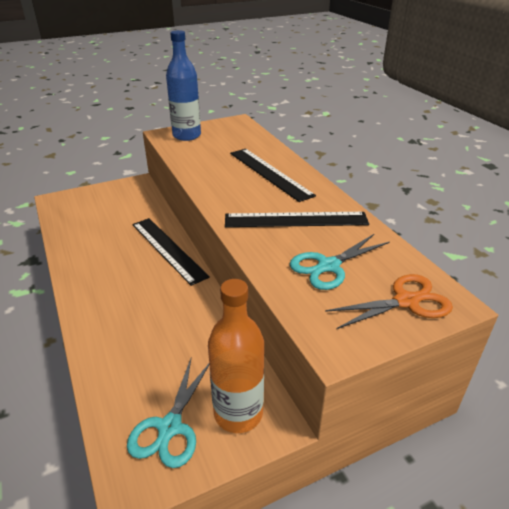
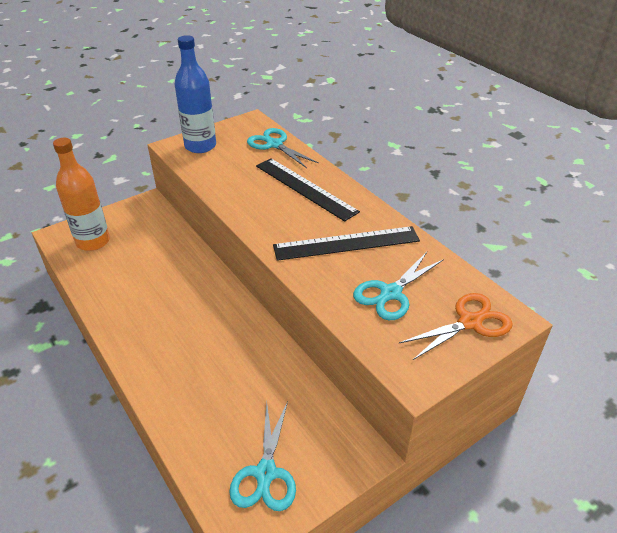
camera: 10 degrees left, 5 degrees up
(168, 249) = (207, 282): black ruler -> none
(238, 413) = (326, 449): orange bottle -> orange bottle (93, 241)
(252, 139) = (274, 145): none -> turquoise scissors

